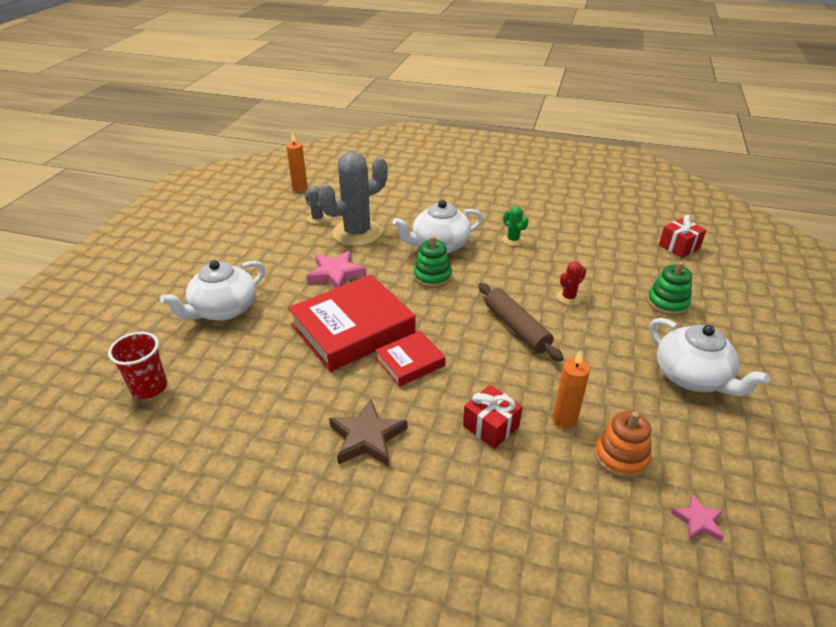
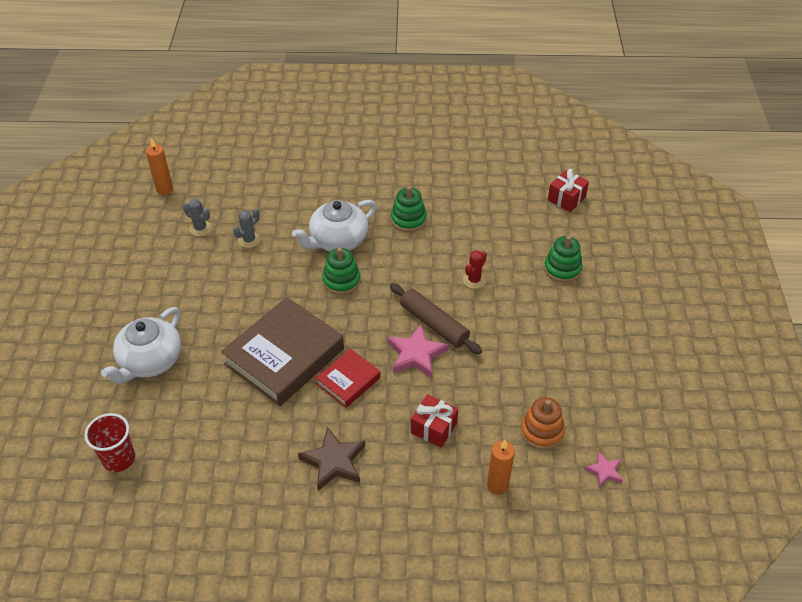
camera: 15 degrees left, 10 degrees up
(336, 274) = (246, 296): pink star -> pink star (416, 354)
(352, 329) = (284, 356): red book -> brown book
(357, 233) = (249, 240): grey cactus -> grey cactus, size x0.44
(513, 240) = (408, 219): green cactus -> green stacking toy
(564, 420) = (492, 408): orange candle -> orange candle (497, 485)
(692, 377) = (590, 344): white teapot -> none

